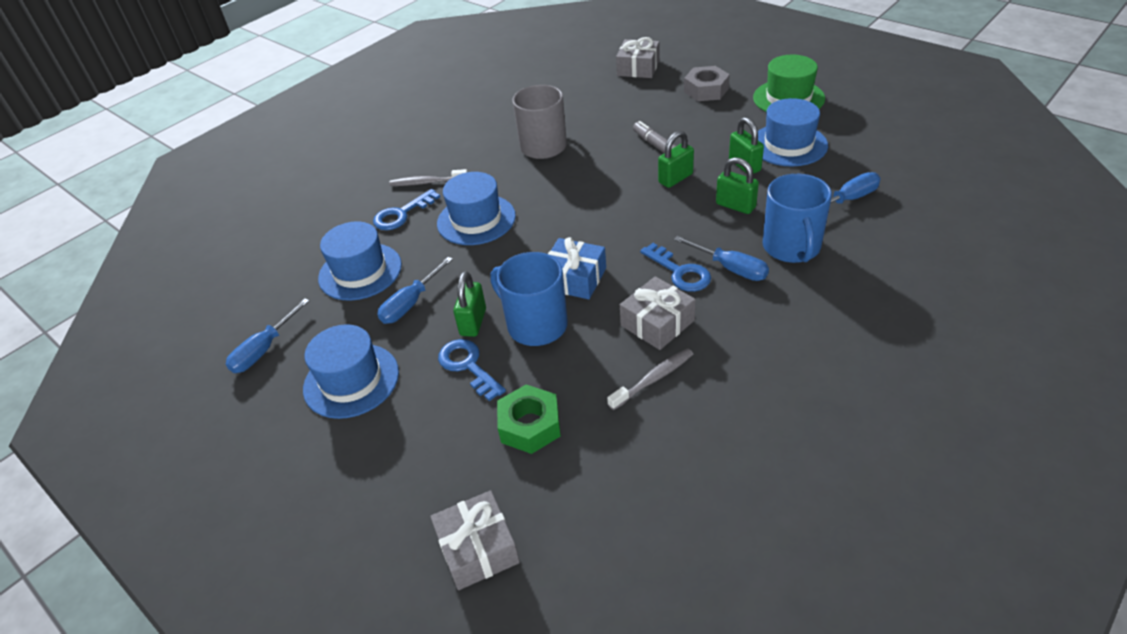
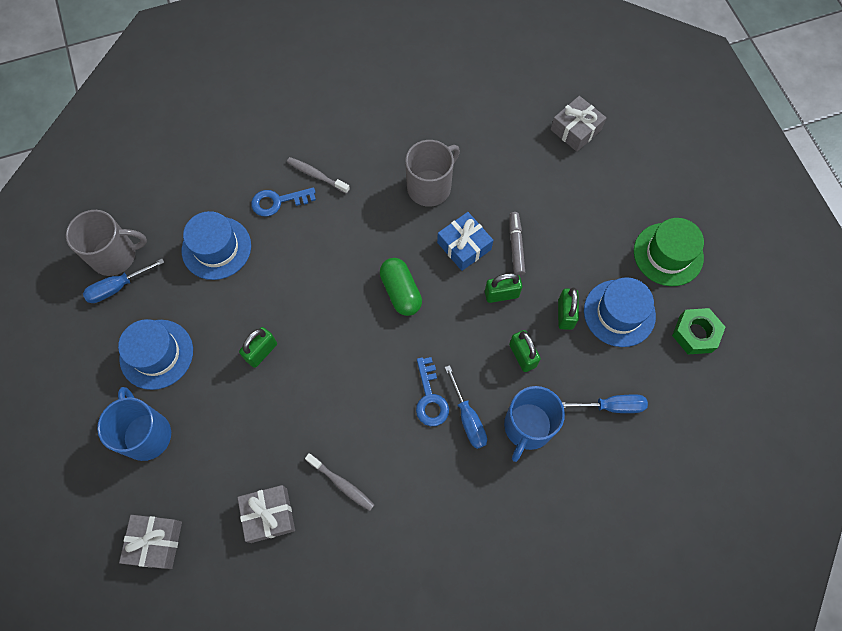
camera: 25 degrees right, 25 degrees up
(244, 327) = (115, 255): none -> grey mug
(411, 303) = (232, 305): blue screwdriver -> none
(468, 366) = (234, 391): blue key -> none
(476, 220) = (326, 244): blue hat -> none
(530, 425) = (241, 469): green nut -> green nut (695, 333)
(535, 325) = (300, 382): blue mug -> blue mug (146, 434)
(574, 278) = (354, 354): blue gift -> blue gift (464, 246)
(580, 217) = (401, 292): none -> green capsule
(653, 379) = (342, 484): grey toothbrush -> grey toothbrush turned 45 degrees clockwise
(657, 323) = (379, 436): grey gift -> grey gift (269, 515)
(706, 90) = (609, 198): grey nut -> none

